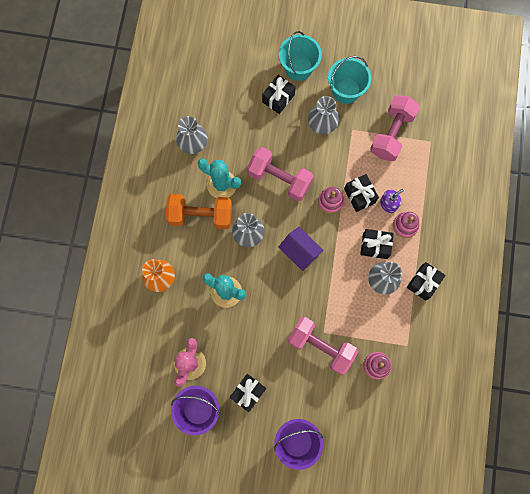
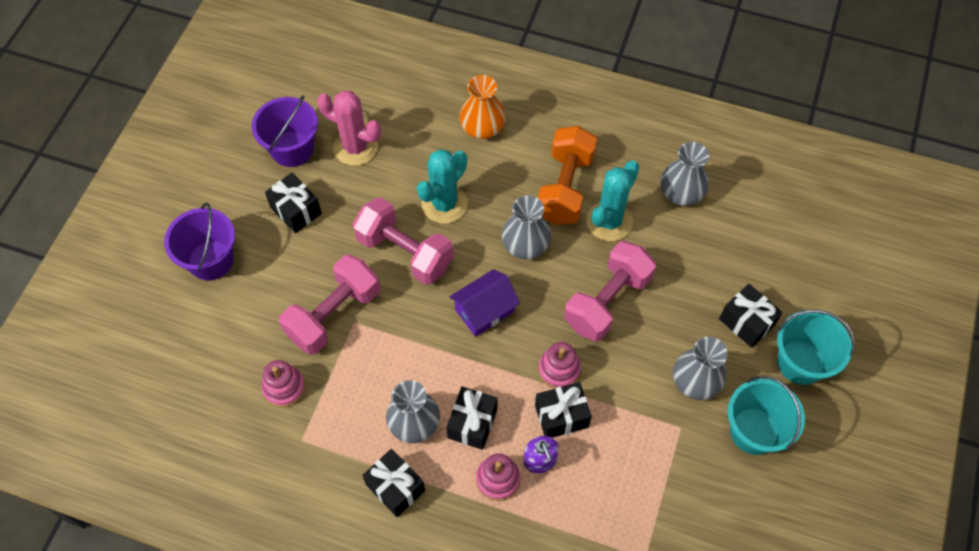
camera: 100 degrees right, 15 degrees down
(391, 134) = (666, 492): pink dumbbell -> pink dumbbell (405, 252)

